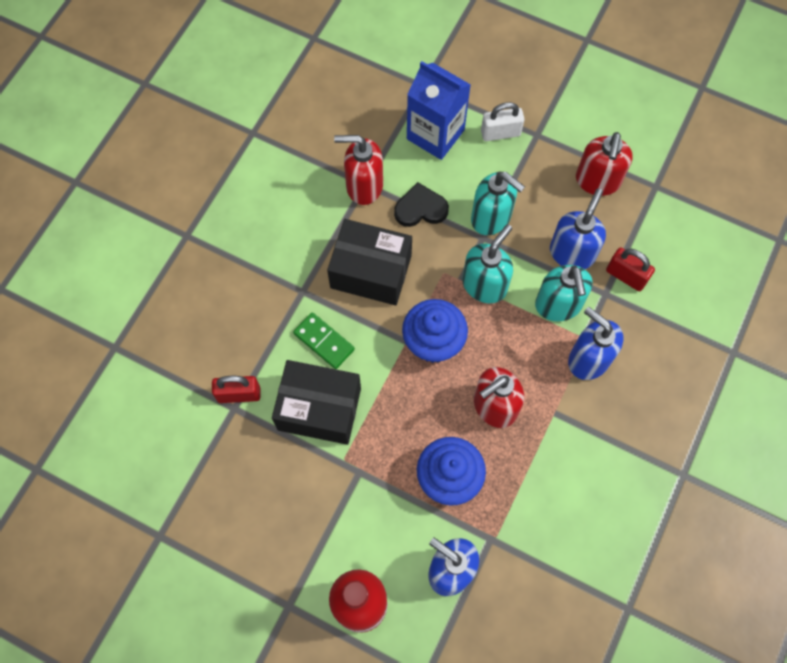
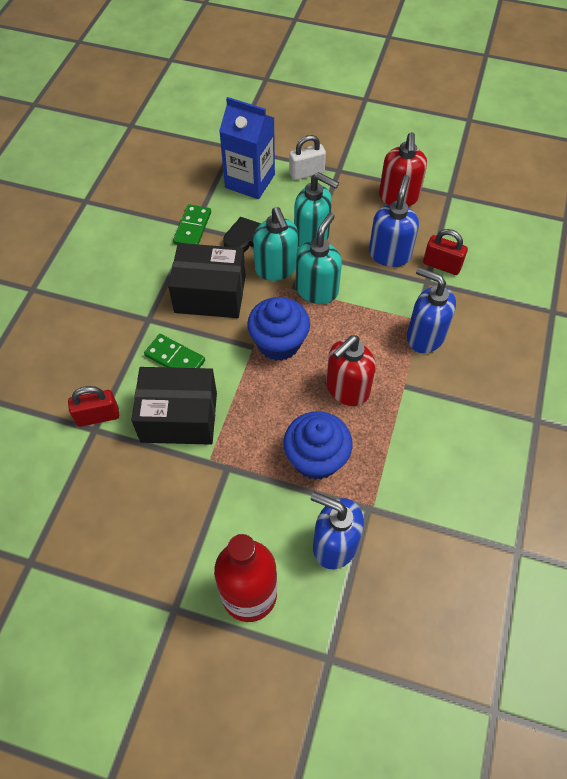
camera: 10 degrees left, 10 degrees down
(364, 186) = (192, 228): red soap dispenser -> green domino
(558, 305) = (387, 296): turquoise soap dispenser -> turquoise soap dispenser (276, 268)

